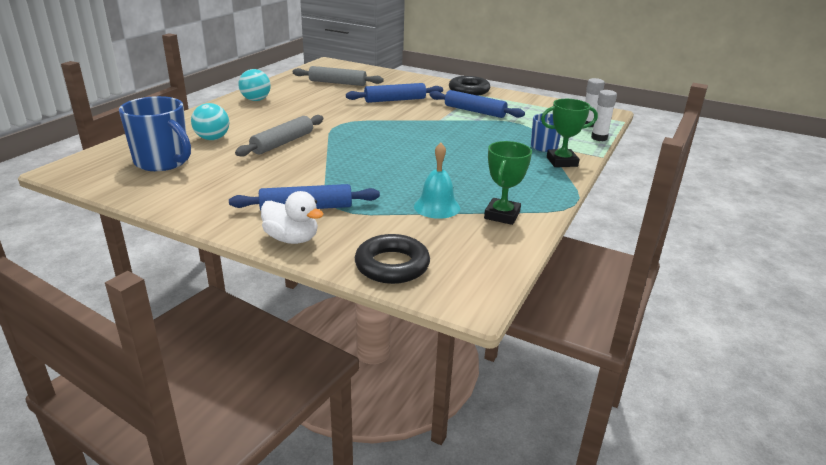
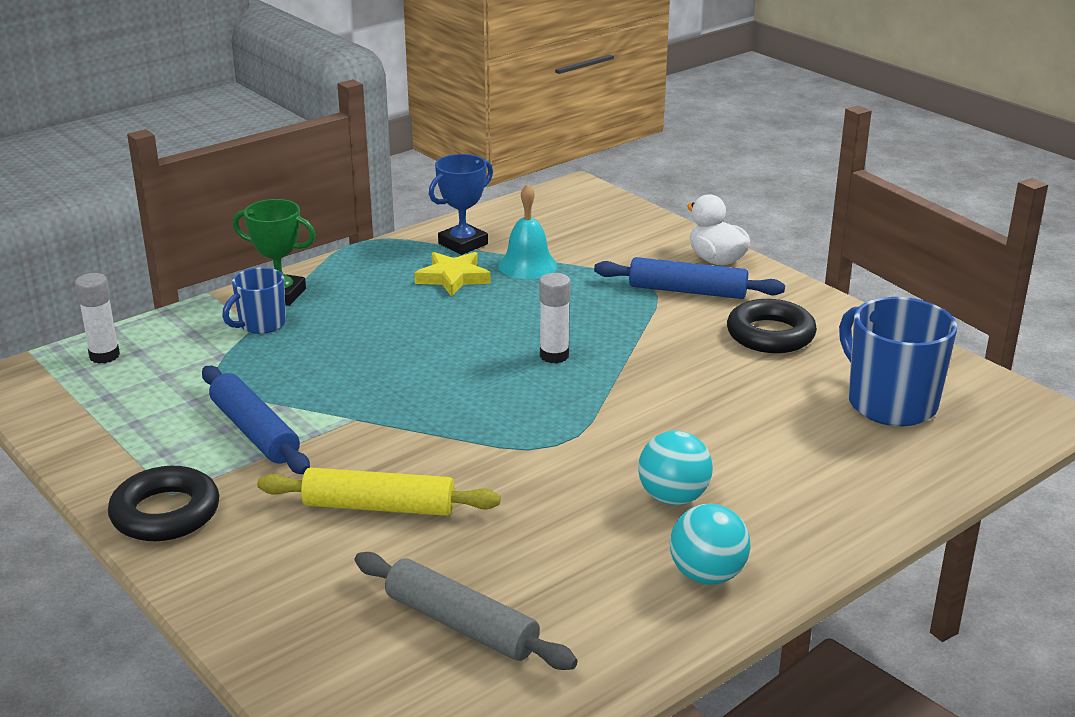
camera: 155 degrees left, 0 degrees up
(212, 138) = (810, 447): turquoise ball -> turquoise ball (673, 497)
(283, 143) = (684, 411): grey rolling pin -> none
(392, 265) = (626, 221): black ring -> black ring (770, 335)
(395, 100) = (379, 507): blue rolling pin -> yellow rolling pin
(477, 189) = (453, 278): none -> yellow star
(502, 215) = (463, 244): green trophy -> blue trophy
(599, 138) = (145, 324): white glue stick -> white glue stick (554, 356)

